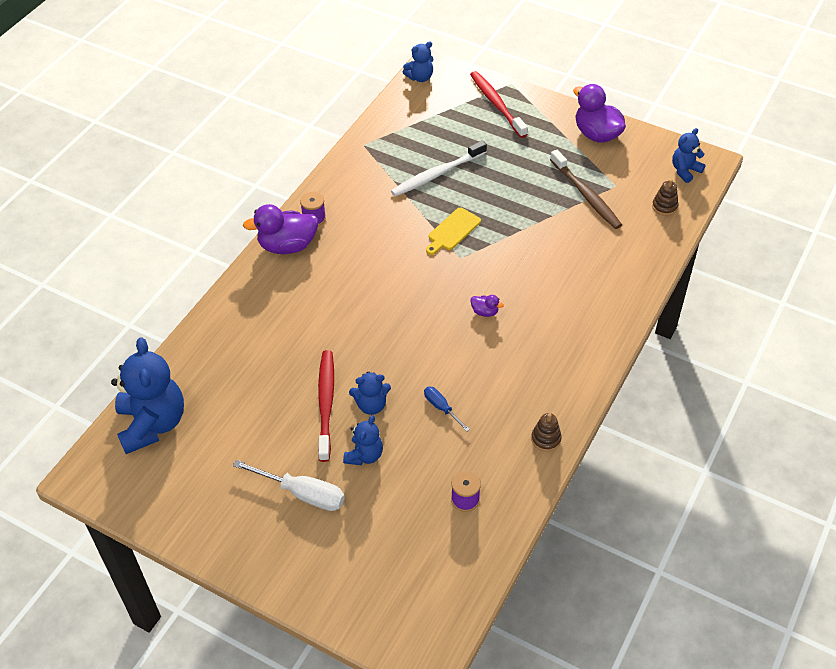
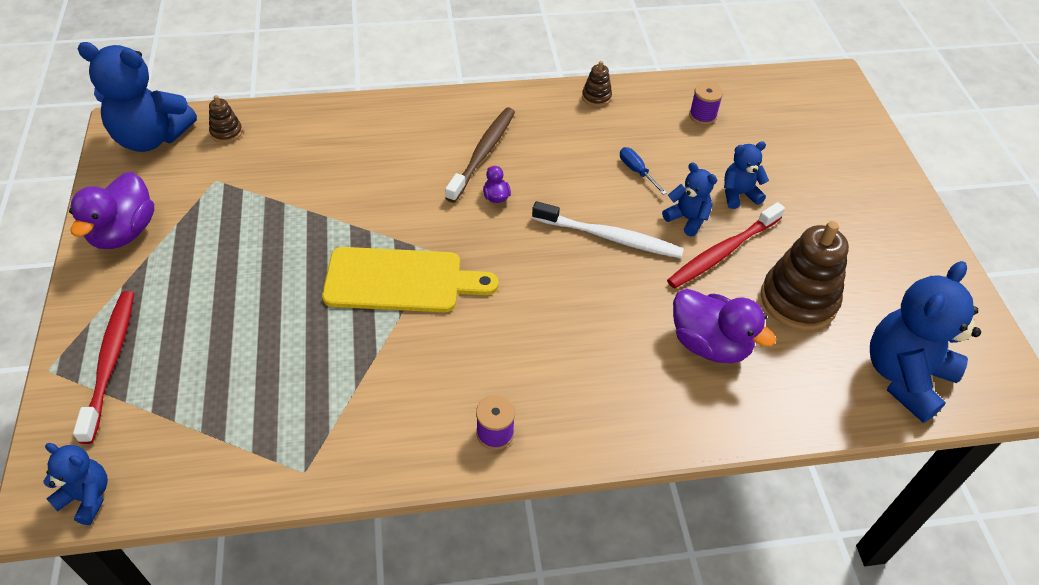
camera: 130 degrees left, 0 degrees up
(252, 415) = (798, 300): none -> brown stacking toy
(287, 246) = (565, 430): purple duck -> purple duck (709, 344)
(303, 493) = (819, 212): white screwdriver -> none
(437, 174) = (309, 349): white toothbrush -> white toothbrush (610, 237)
(441, 408) = (636, 171): blue screwdriver -> blue screwdriver turned 135 degrees clockwise
(453, 231) = (400, 280): yellow cutting board -> yellow cutting board, size x1.77
(496, 104) = (110, 362): red toothbrush -> red toothbrush turned 150 degrees clockwise
(586, 195) = (250, 196): brown toothbrush -> brown toothbrush (483, 153)
(685, 171) = (151, 138): blue teddy bear -> blue teddy bear, size x1.93

